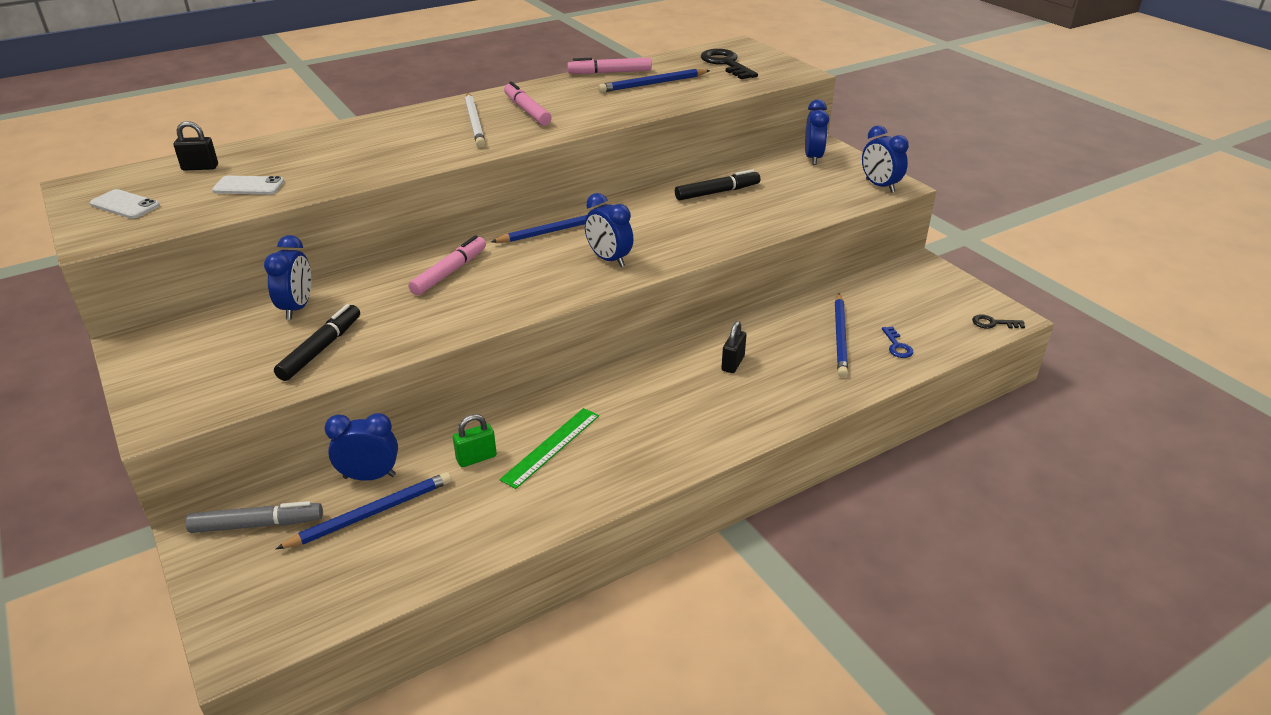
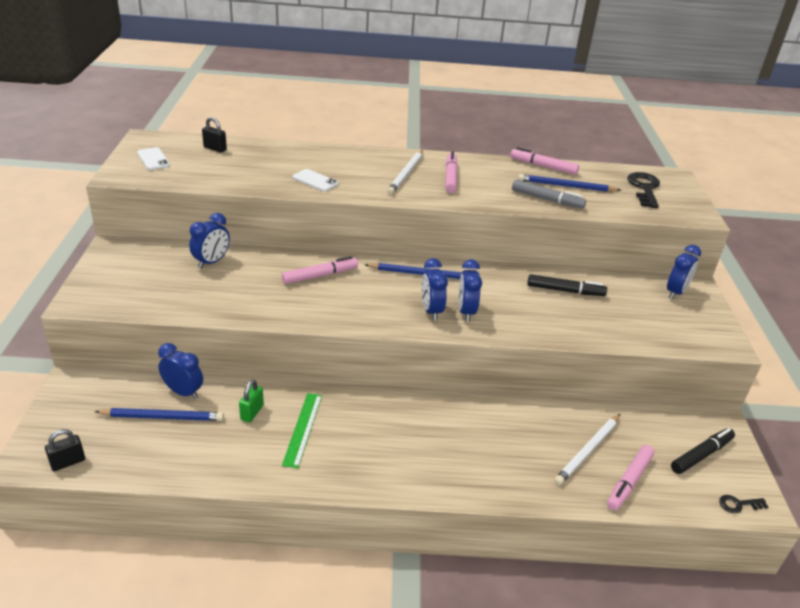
camera: 30 degrees right, 0 degrees up
(249, 186) = (227, 171): white phone -> white phone (315, 181)
(256, 524) = (101, 390): grey marker -> grey marker (546, 199)
(320, 349) = (197, 295): black marker -> black marker (701, 455)
(476, 458) = (252, 412): green padlock -> green padlock turned 75 degrees counterclockwise
(551, 447) = (302, 429): green ruler -> green ruler turned 60 degrees counterclockwise
(732, 363) = (482, 431): black padlock -> black padlock (68, 462)
(840, 337) = (588, 451): blue pencil -> white pencil
(880, 186) = (710, 339): blue clock -> blue clock (466, 312)
(897, 346) = (629, 481): blue key -> pink marker
(993, 323) = (738, 504): black key -> black key turned 45 degrees counterclockwise

